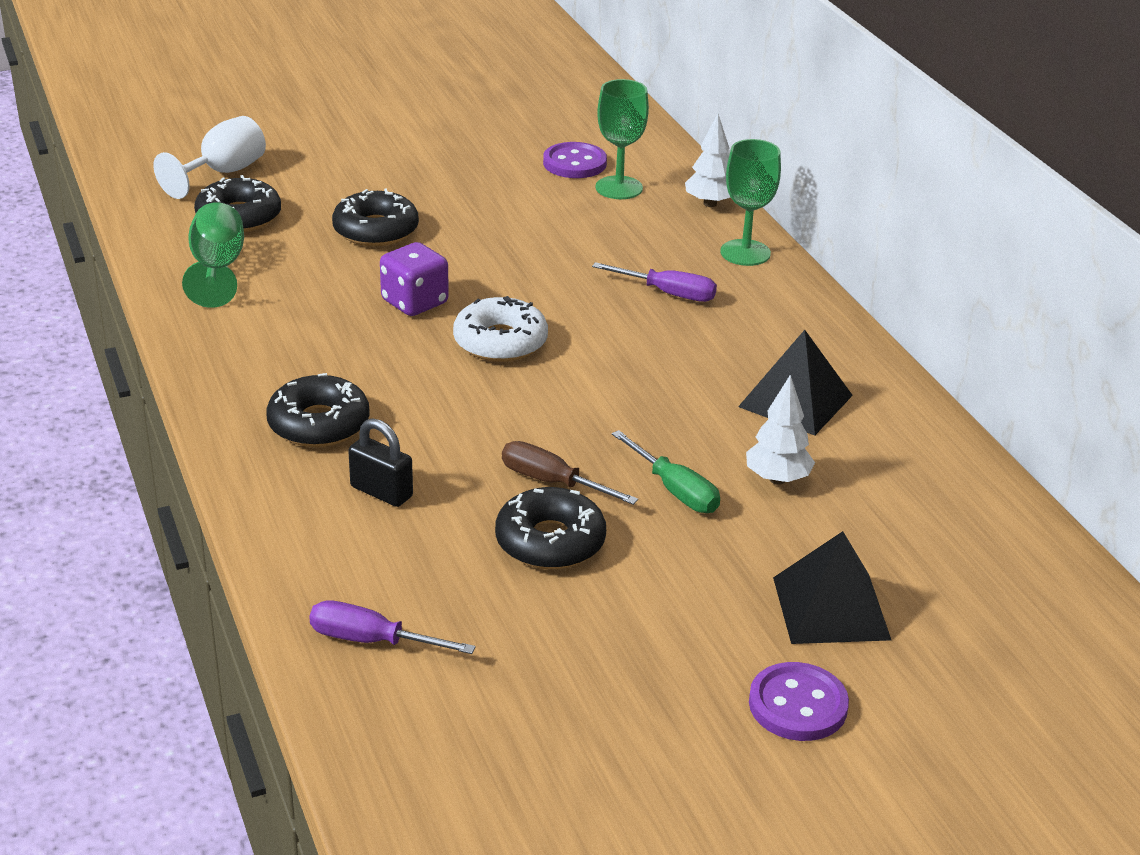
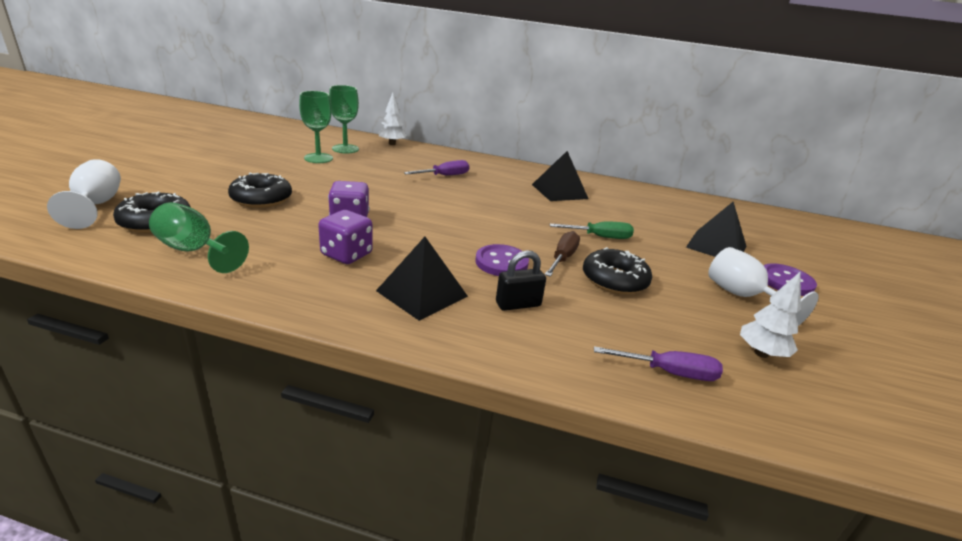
camera: 55 degrees left, 5 degrees down
(319, 424) = (422, 293): black donut -> black pyramid
(332, 343) = (346, 254): none -> purple dice
(371, 641) = (669, 372): purple screwdriver -> purple screwdriver turned 135 degrees counterclockwise
(500, 342) = (423, 218): white donut -> none
(552, 482) = (562, 258): brown screwdriver -> brown screwdriver turned 135 degrees clockwise
(574, 163) = (307, 146): purple button -> purple button (501, 262)
(668, 666) = (742, 296): none -> white goblet
(745, 253) = (439, 154): green goblet -> green goblet (318, 158)
(777, 479) = (613, 217): white tree -> white tree (761, 353)

